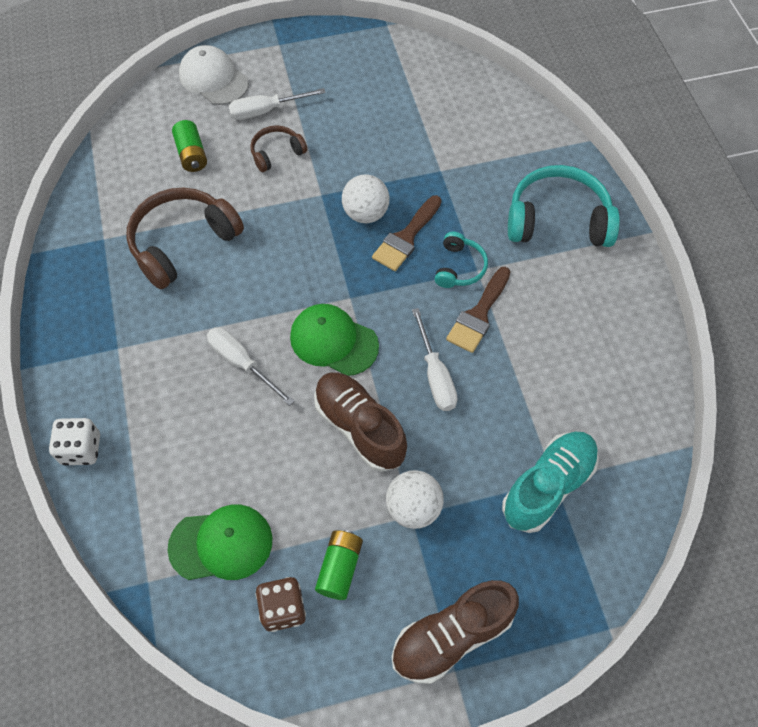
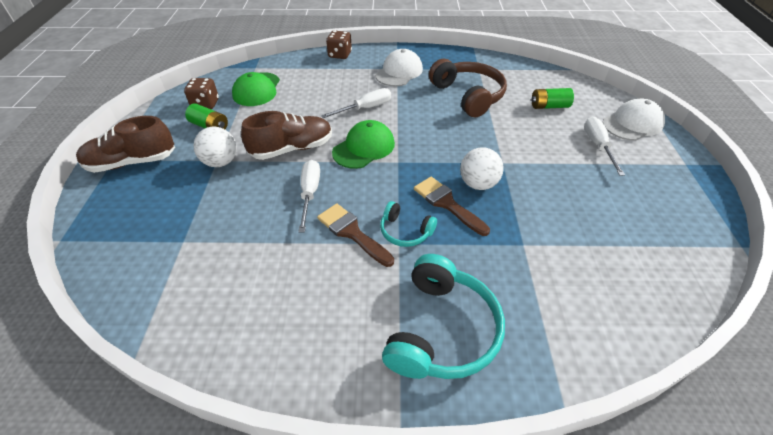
camera: 105 degrees right, 15 degrees down
(81, 449) = (340, 55): white dice -> brown dice
(129, 342) = (399, 72): none -> white cap
(276, 153) = (549, 145): brown headphones -> none
(435, 375) = (310, 193): white screwdriver -> white screwdriver turned 90 degrees clockwise
(451, 636) = (132, 162): brown shoe -> brown shoe turned 90 degrees counterclockwise
(548, 486) = (181, 236): turquoise shoe -> none

